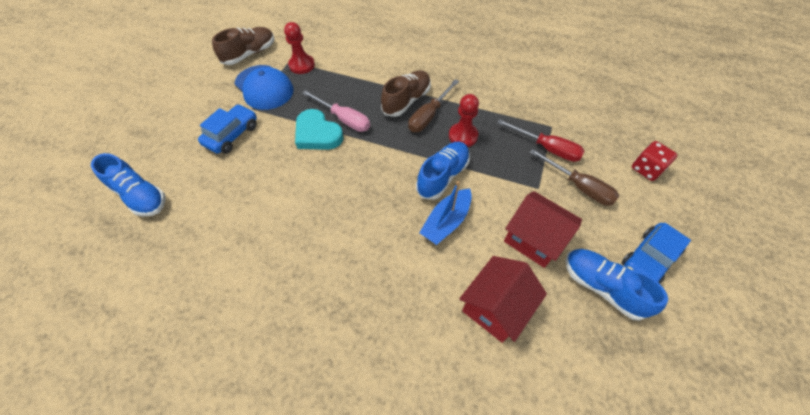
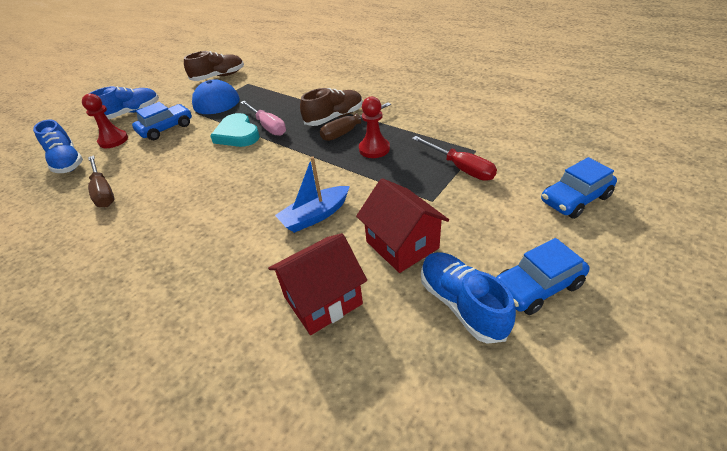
camera: 20 degrees right, 15 degrees down
(302, 65) = (256, 86): red pawn -> red pawn (113, 140)
(443, 176) = (334, 178): blue shoe -> blue shoe (131, 113)
(579, 187) = (481, 205): brown screwdriver -> brown screwdriver (103, 191)
(646, 169) = (575, 199): red dice -> blue car

